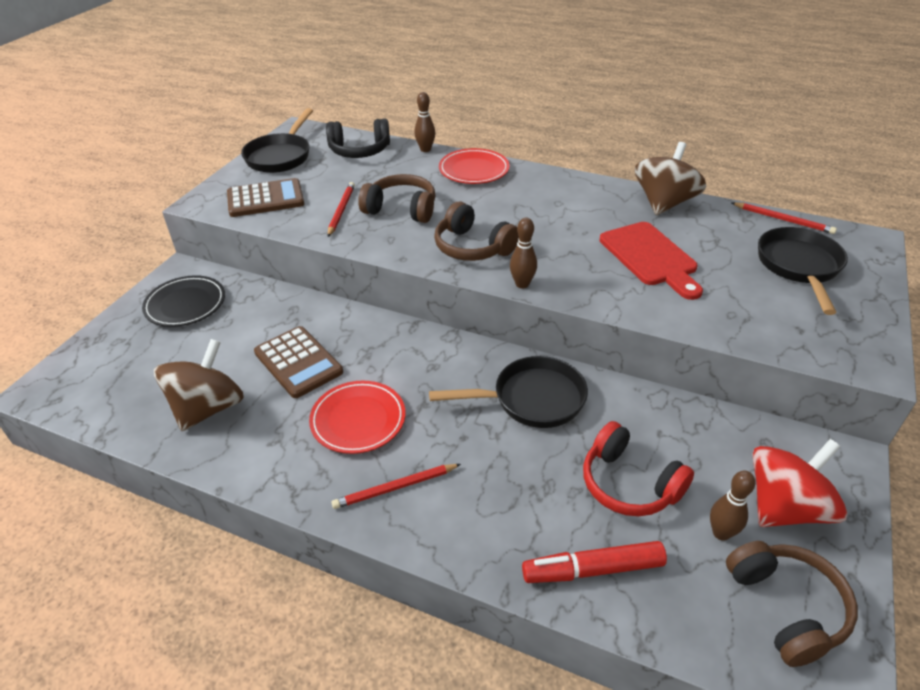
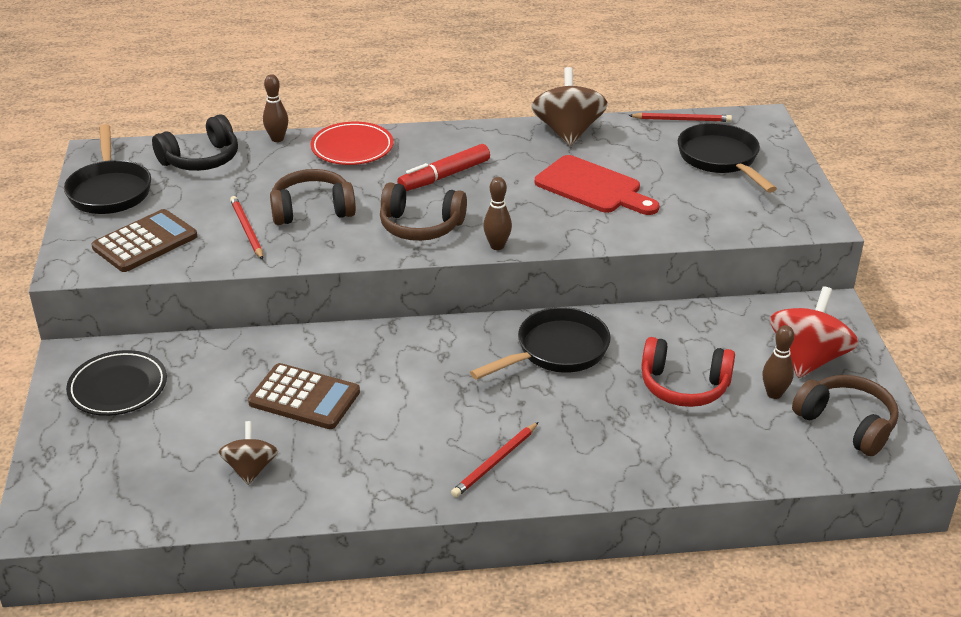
camera: 30 degrees left, 5 degrees down
(208, 408) = (250, 469): brown spinning top -> brown spinning top, size x0.60
(358, 420) = (413, 424): red plate -> none
(593, 569) = (699, 455): red marker -> red marker (444, 176)

